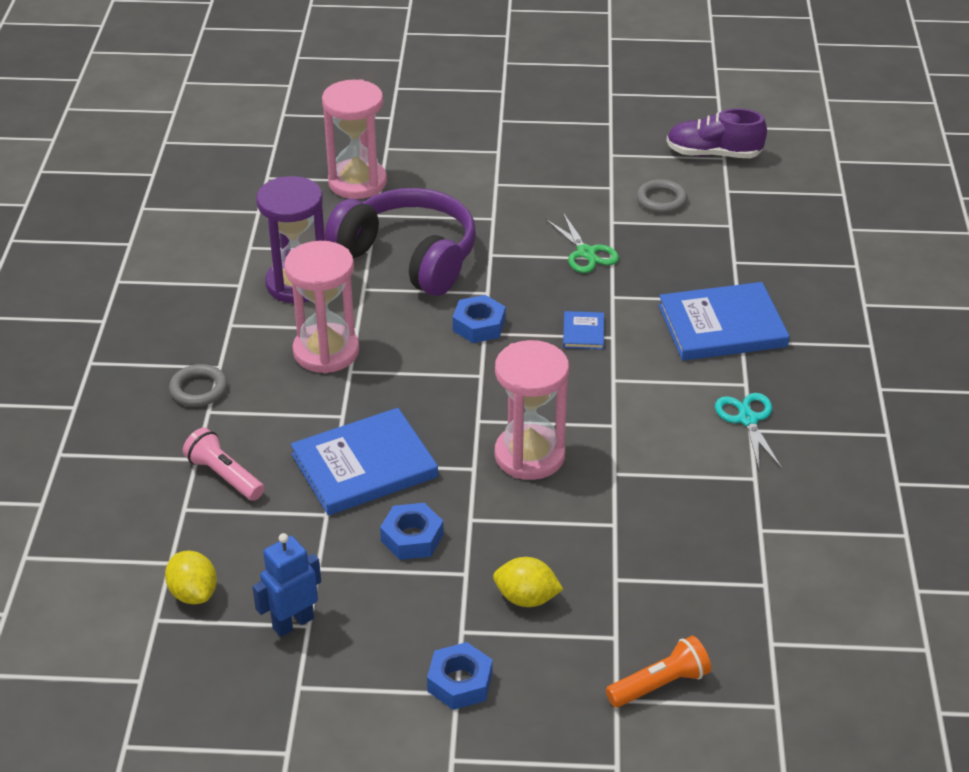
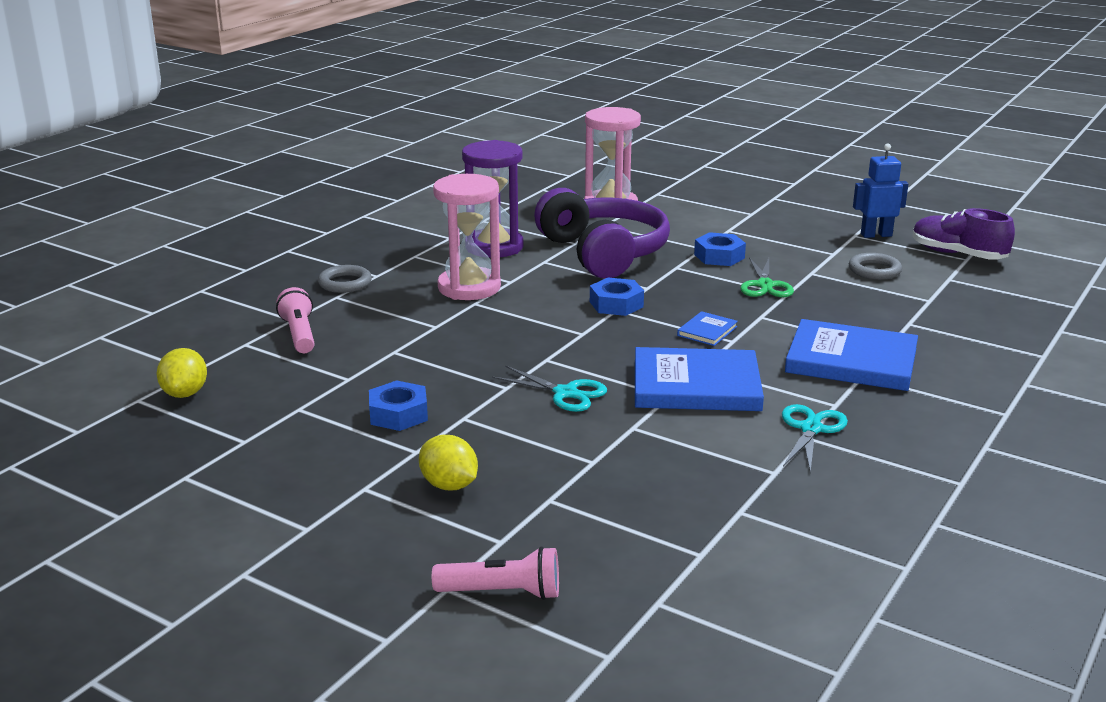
camera: 30 degrees right, 15 degrees down
(293, 623) = (234, 435): blue robot -> blue robot (876, 235)
(364, 466) = (415, 359): blue book -> blue book (696, 385)
(460, 682) = (318, 522): blue nut -> blue nut (719, 256)
(529, 455) = (566, 393): pink hourglass -> turquoise scissors
(660, 685) = (502, 593): orange flashlight -> pink flashlight

